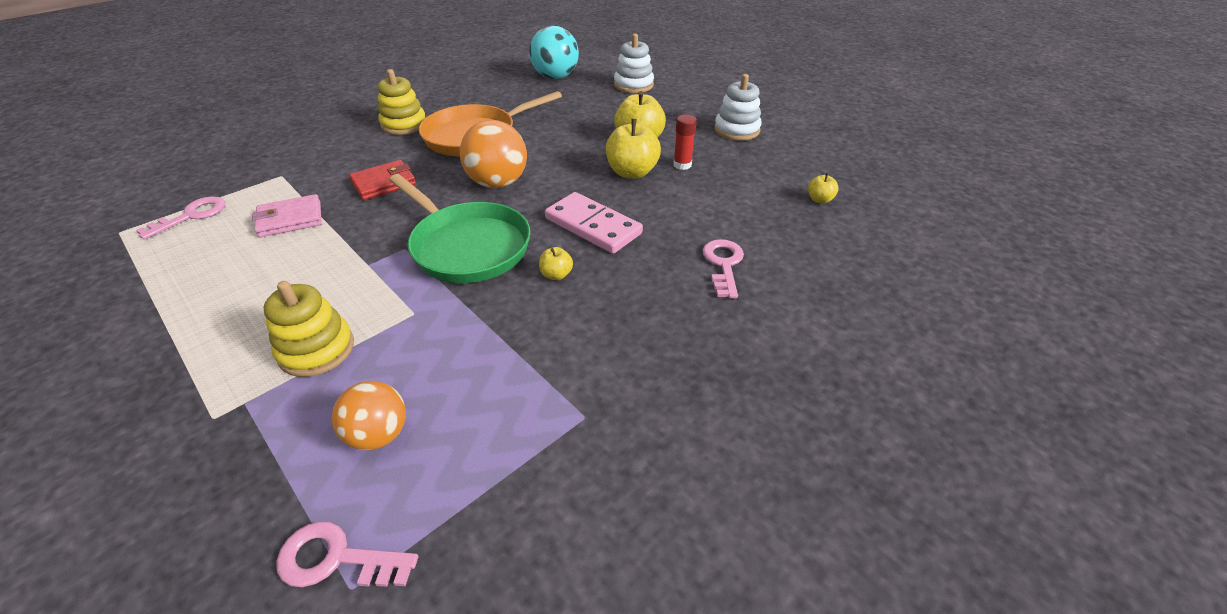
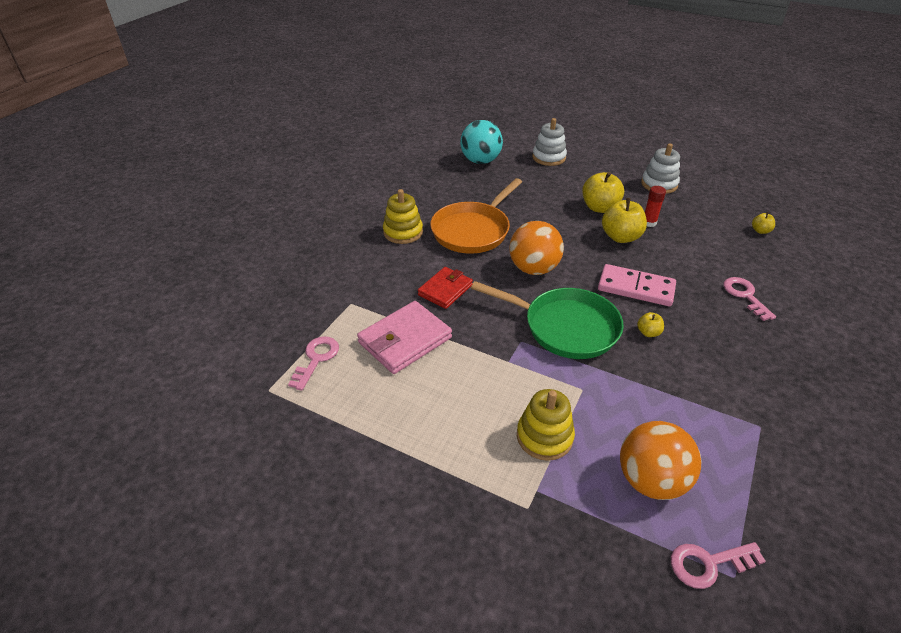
camera: 20 degrees left, 0 degrees up
(290, 219) = (405, 340): pink wallet -> pink wallet, size x1.51
(379, 435) = (650, 480): orange ball -> orange ball, size x1.54

